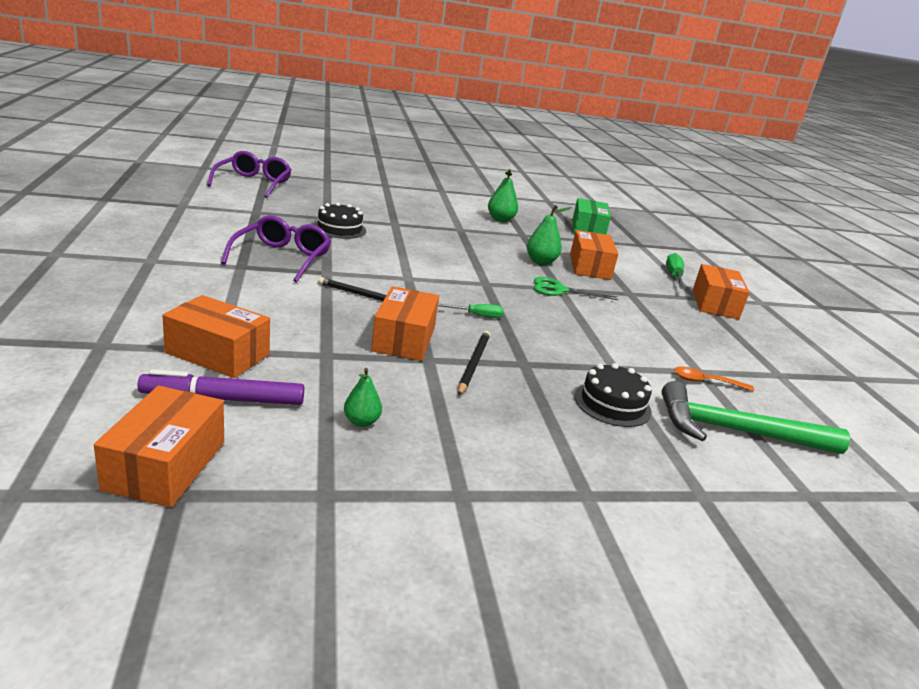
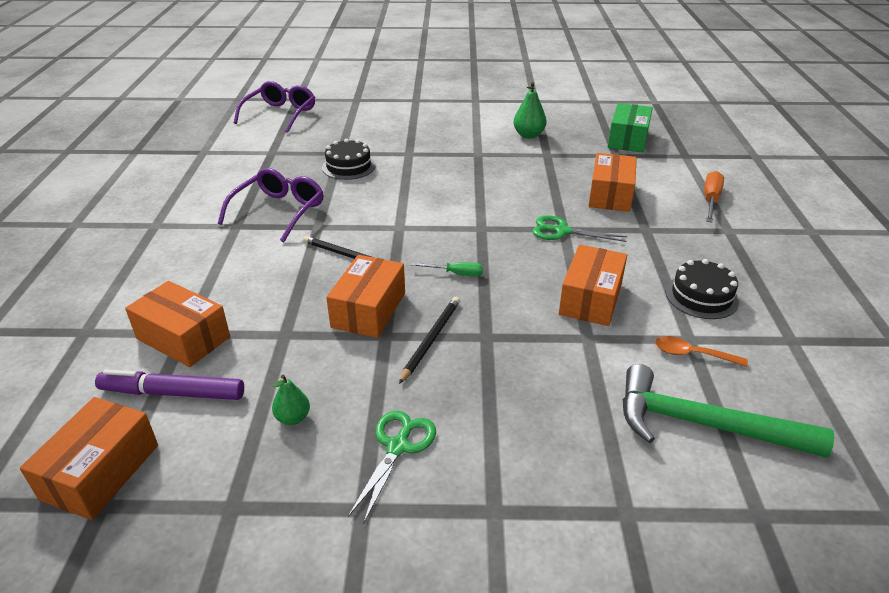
camera: 15 degrees right, 10 degrees up
(476, 445) = (398, 447): none -> green scissors
(541, 262) = (554, 192): green pear -> none
(612, 404) = (567, 389): black cake -> black cake (701, 296)
(674, 276) = (710, 200): green screwdriver -> orange screwdriver
(715, 304) = (748, 238): orange box -> orange box (590, 299)

